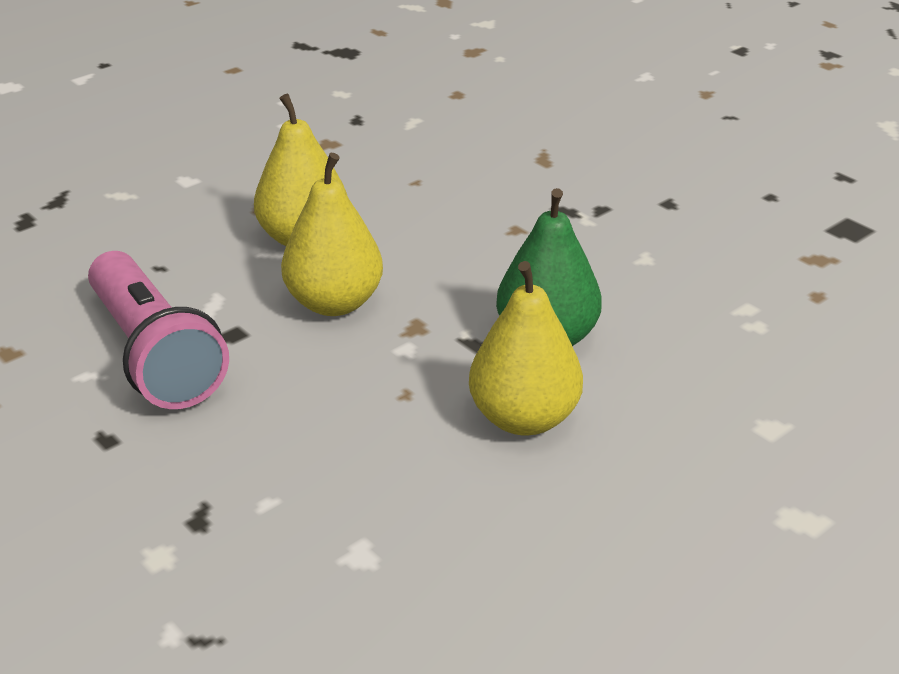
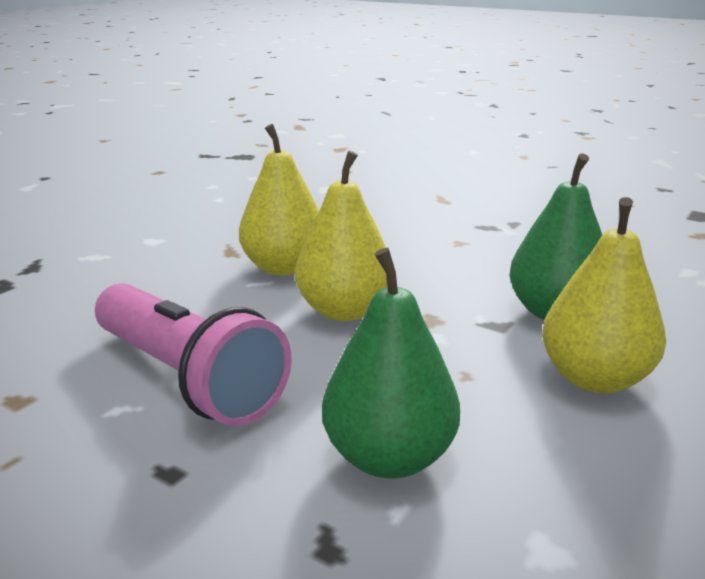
camera: 15 degrees left, 10 degrees down
(286, 458) = (389, 457): none -> green pear

